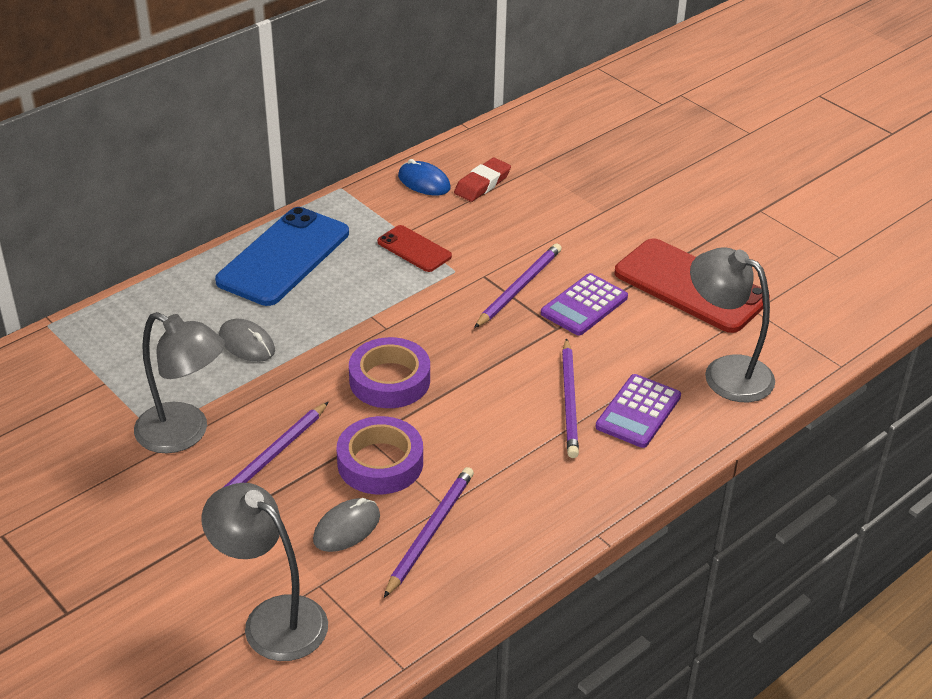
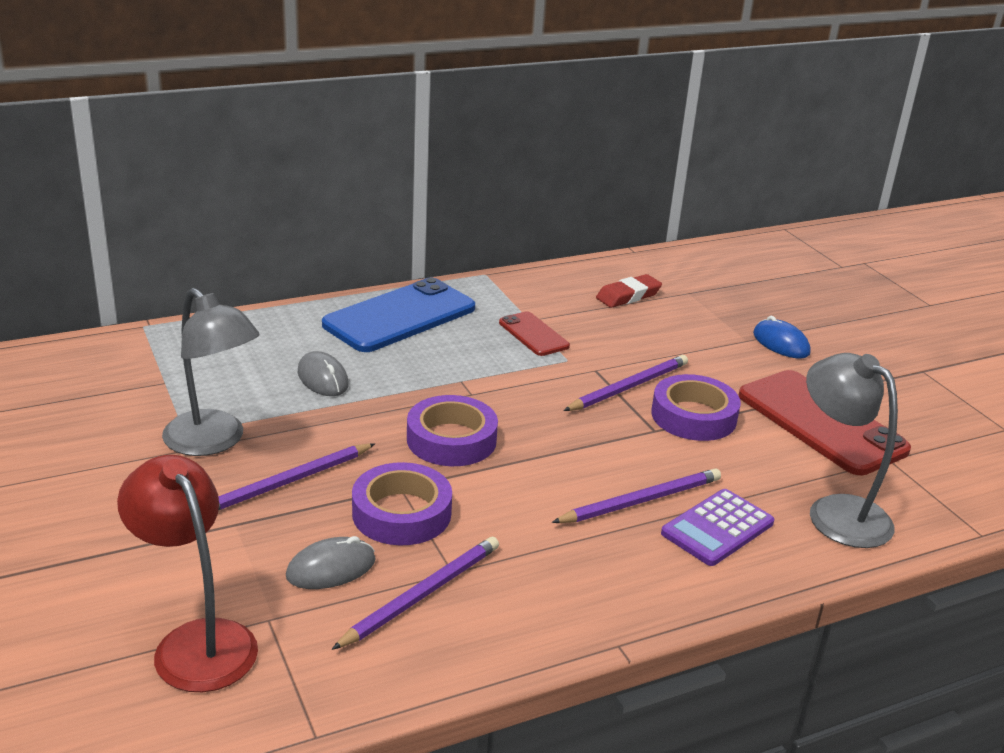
camera: 15 degrees right, 10 degrees down
(272, 619) = (196, 641): grey lamp -> red lamp
(424, 182) = (569, 284): blue mouse -> blue mouse (781, 343)
(569, 401) = (641, 501): purple pencil -> purple pencil turned 135 degrees counterclockwise
(584, 305) = (693, 416): purple calculator -> purple tape

